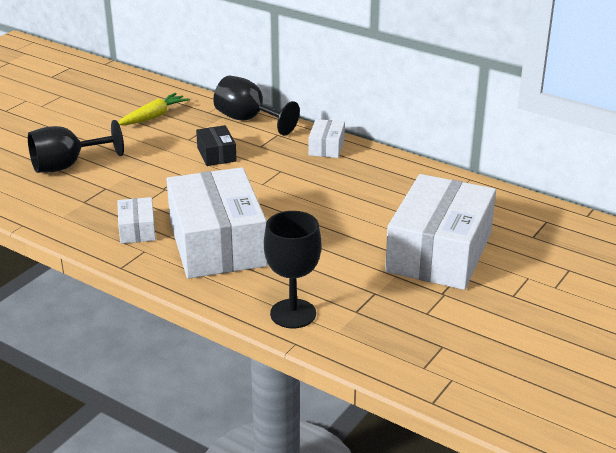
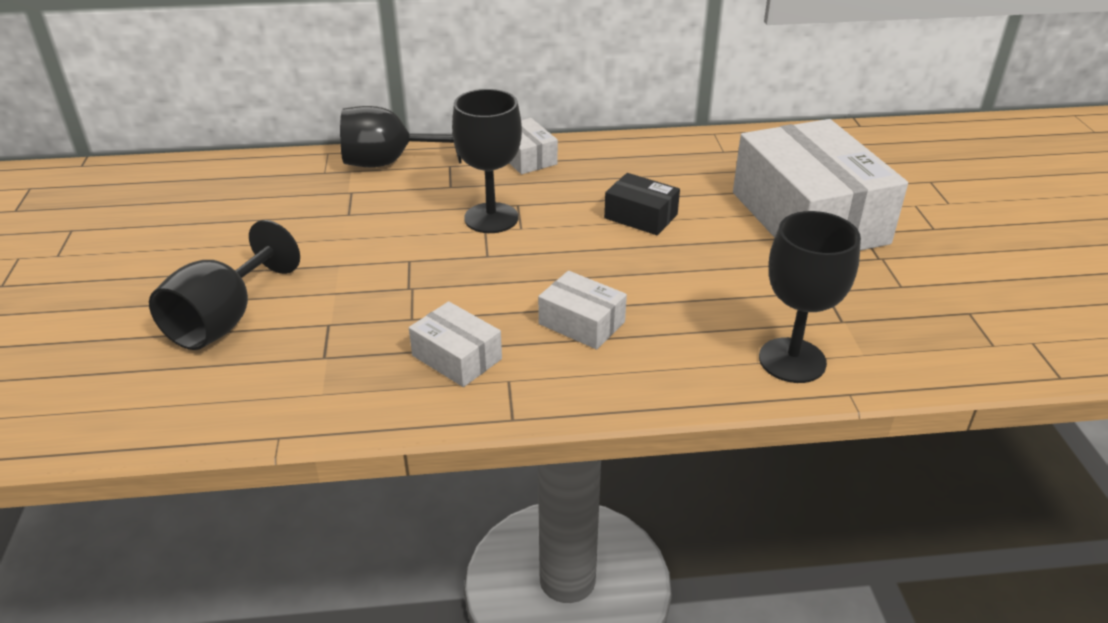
camera: 40 degrees left, 5 degrees up
(153, 116) = (258, 205): yellow carrot -> none
(216, 154) = (412, 217): black box -> black box (641, 216)
(217, 243) = (582, 323): white box -> white box, size x0.44
(255, 172) = (491, 218): none -> black goblet

